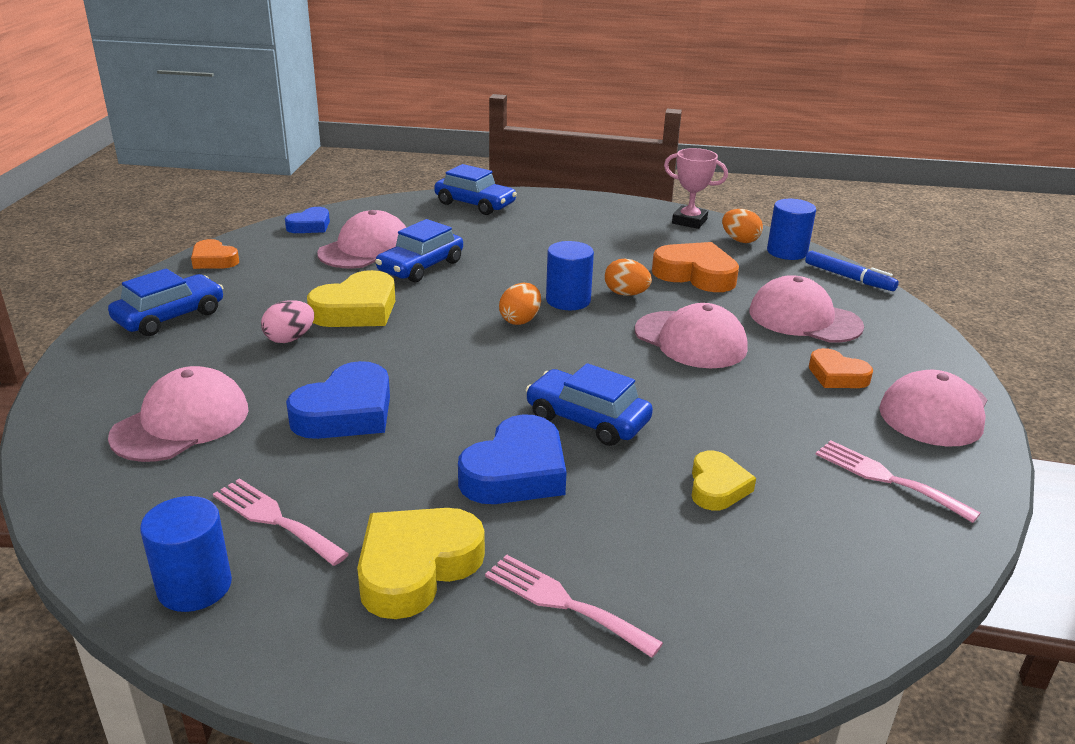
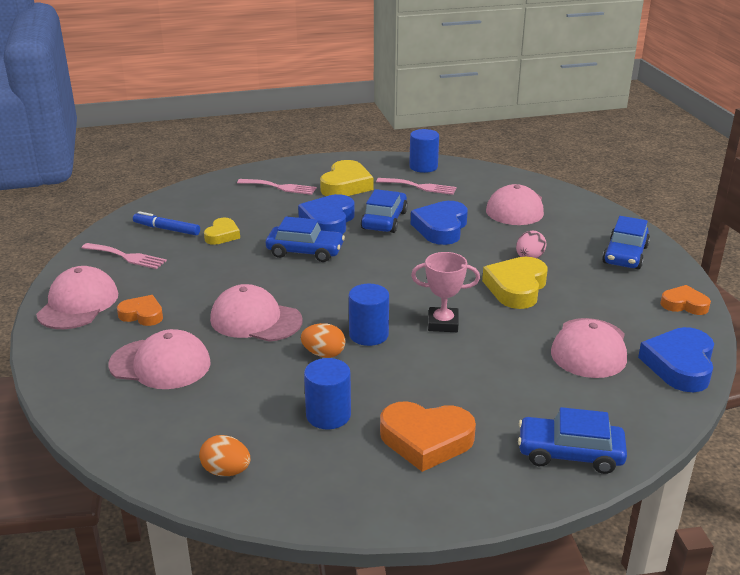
camera: 160 degrees right, 0 degrees up
(310, 226) = (679, 365): blue heart -> blue heart, size x1.66
(420, 267) = (519, 340): blue car -> blue car (384, 220)
(520, 320) = (392, 307): orange egg -> none
(689, 221) = (296, 496): pink trophy -> pink trophy (443, 323)
(696, 274) = (267, 396): orange heart -> orange heart (426, 440)
(717, 487) = (222, 235): yellow heart -> yellow heart turned 150 degrees counterclockwise
(787, 252) = (169, 463): blue cylinder -> blue cylinder (328, 415)
(848, 278) = (104, 434): blue marker -> blue marker (167, 229)

